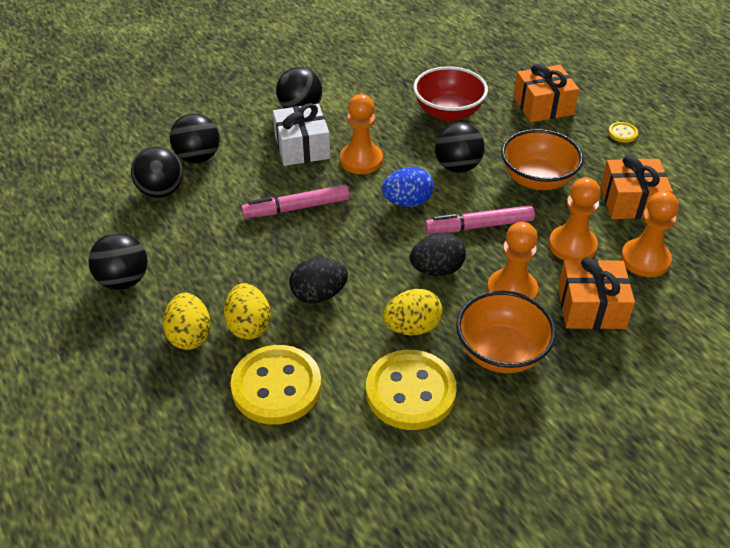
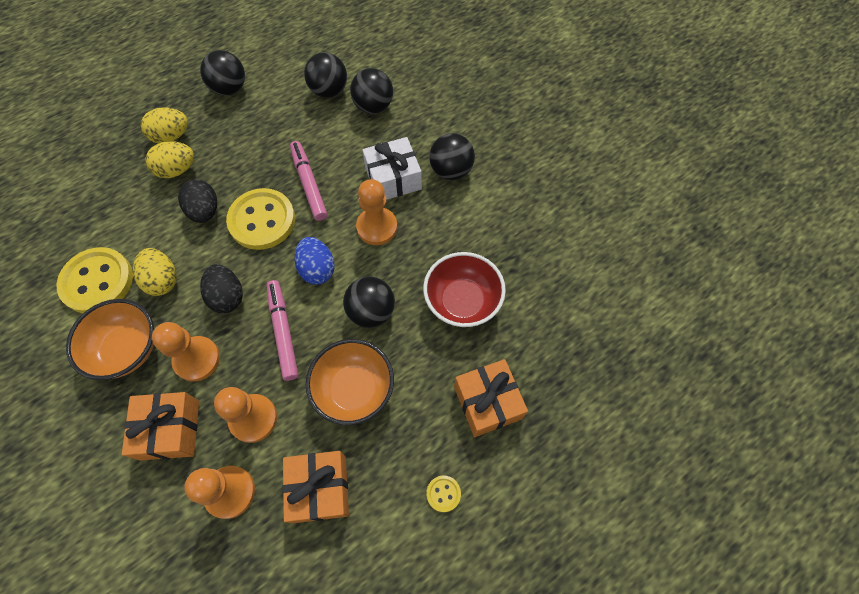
camera: 85 degrees right, 20 degrees up
(276, 387) = (116, 194): yellow button -> yellow button (262, 220)

